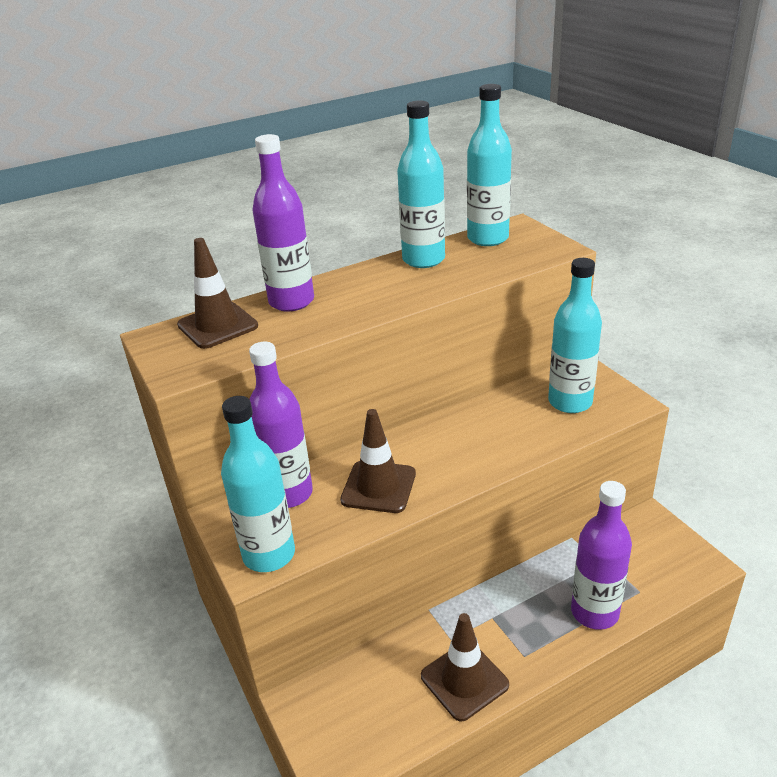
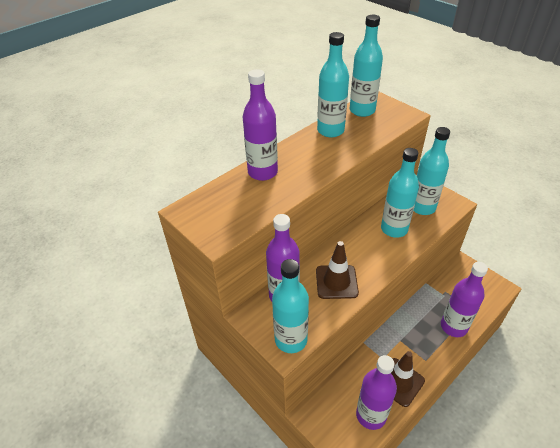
camera: 15 degrees left, 10 degrees up
(217, 326) = (223, 197): brown traffic cone -> none
(395, 722) = (371, 415): none -> purple bottle
(507, 426) = (394, 229): none -> turquoise bottle

